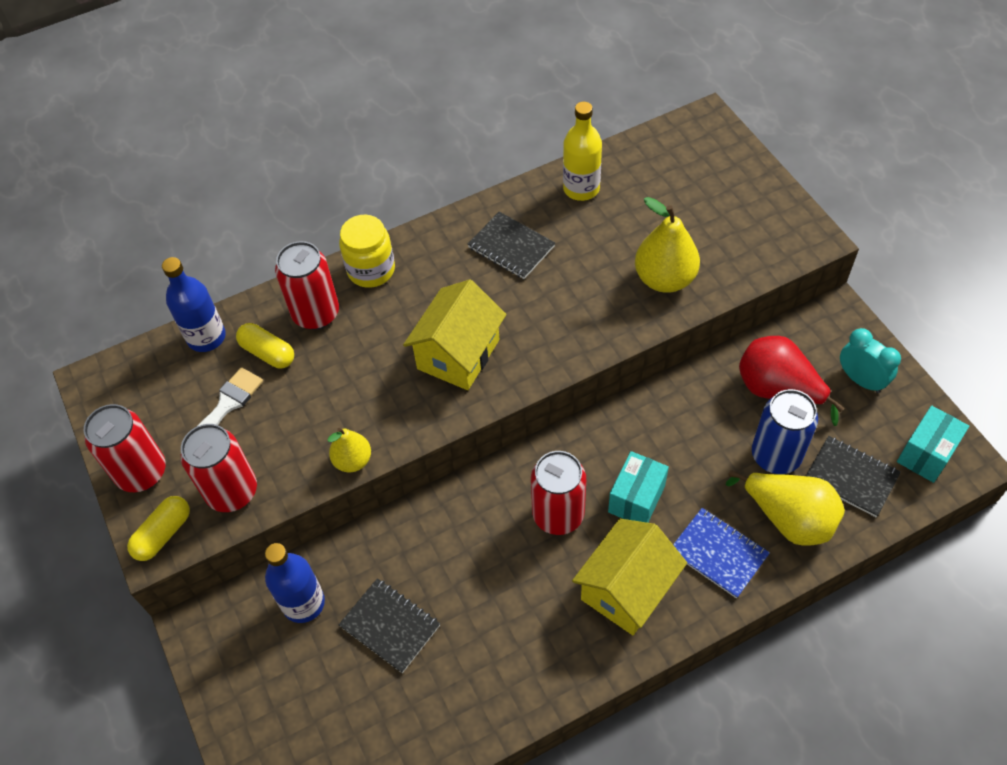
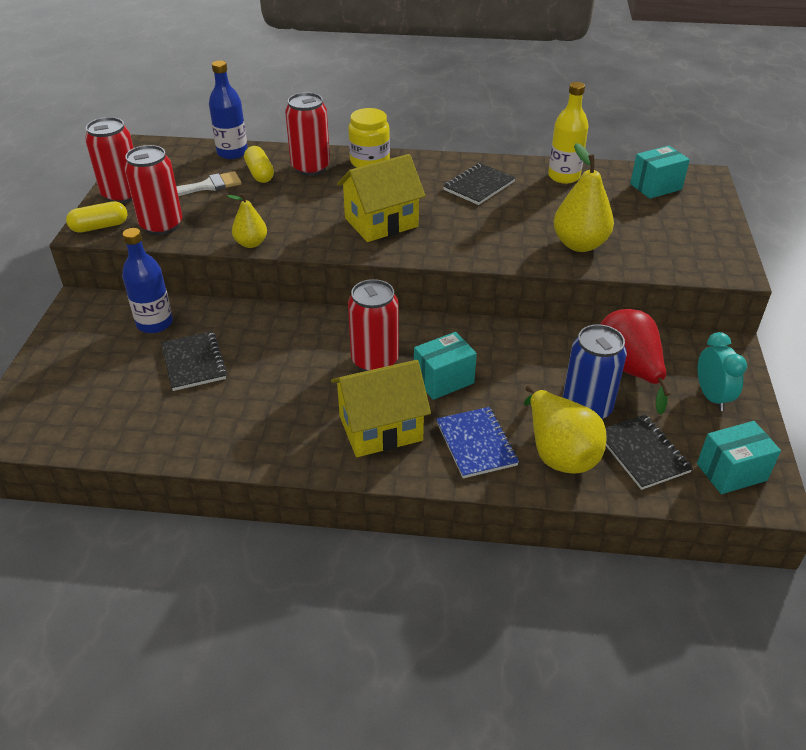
camera: 30 degrees right, 15 degrees down
(511, 247) = (479, 186): black notebook -> black notebook turned 60 degrees clockwise
(674, 158) = (655, 187): none -> turquoise box

